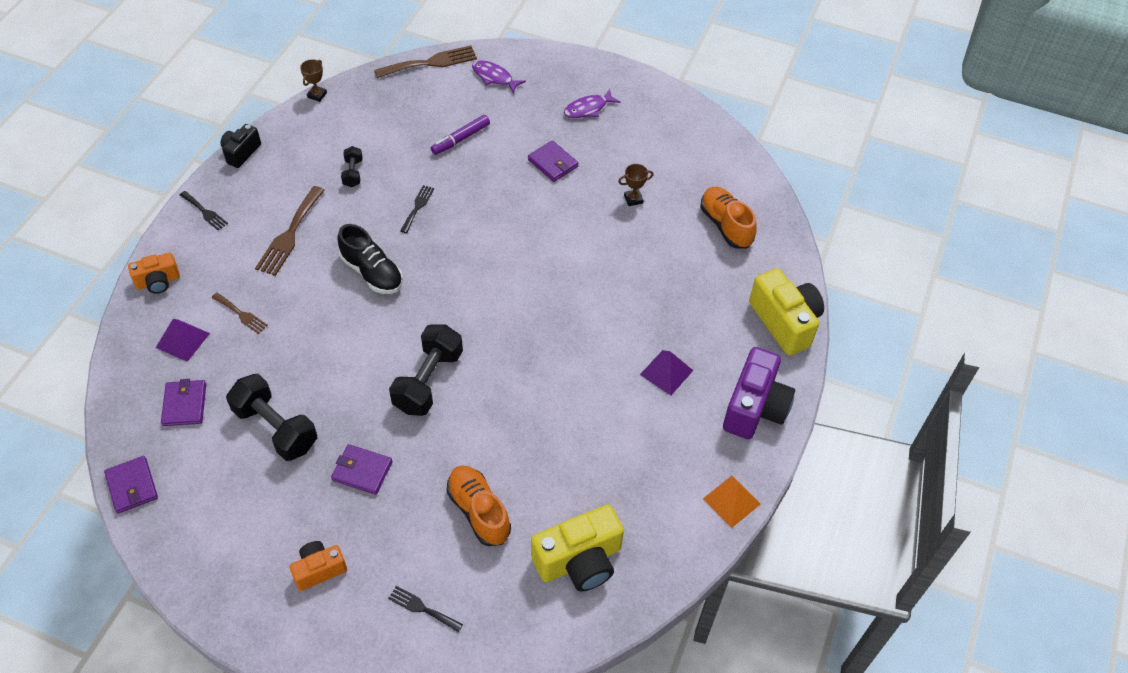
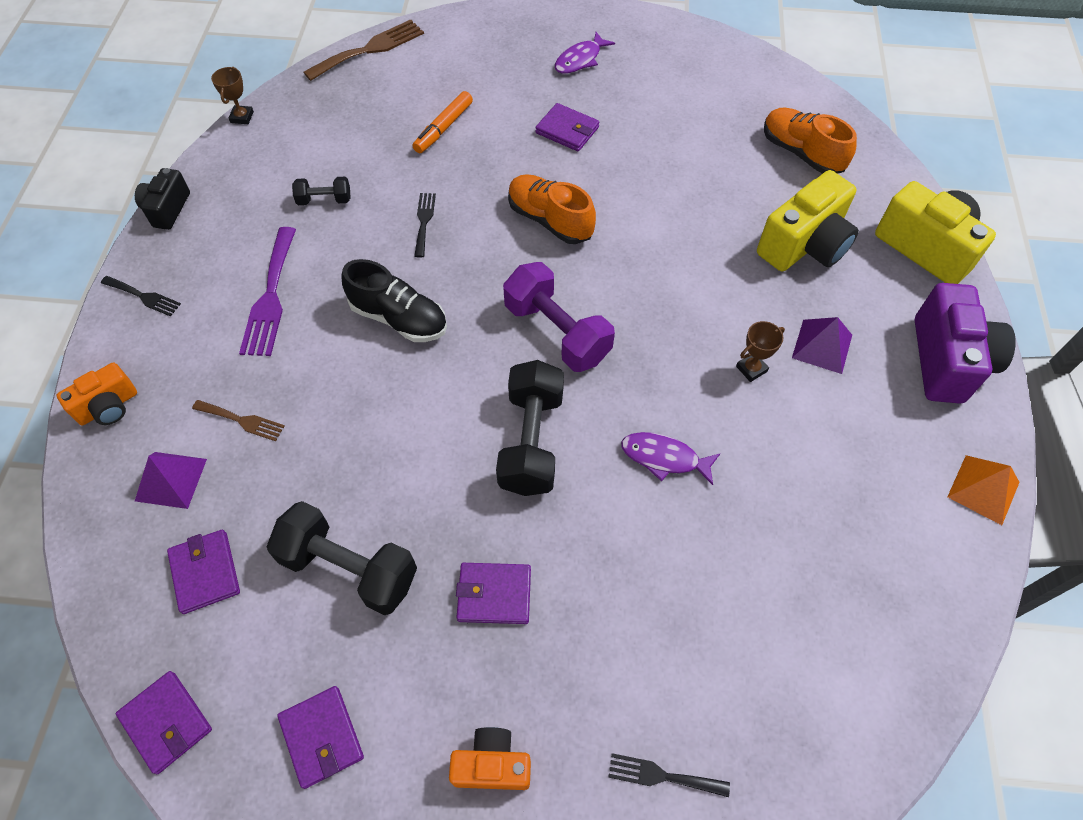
camera: 15 degrees left, 5 degrees up
(221, 522) = (321, 737): none -> purple wallet
(289, 234) = (270, 297): brown fork -> purple fork
(319, 569) = (492, 765): orange camera -> orange camera turned 45 degrees clockwise
(353, 173) = (324, 200): black dumbbell -> black dumbbell turned 75 degrees counterclockwise
(460, 139) = (443, 128): purple marker -> orange marker
(479, 311) = (557, 332): none -> purple dumbbell
(479, 511) = (676, 603): orange shoe -> orange shoe (550, 220)
(494, 77) = (454, 49): purple fish -> purple fish (664, 458)
(579, 560) = (838, 632): yellow camera -> yellow camera (804, 245)
(633, 199) = (681, 149): brown trophy -> brown trophy (751, 369)

